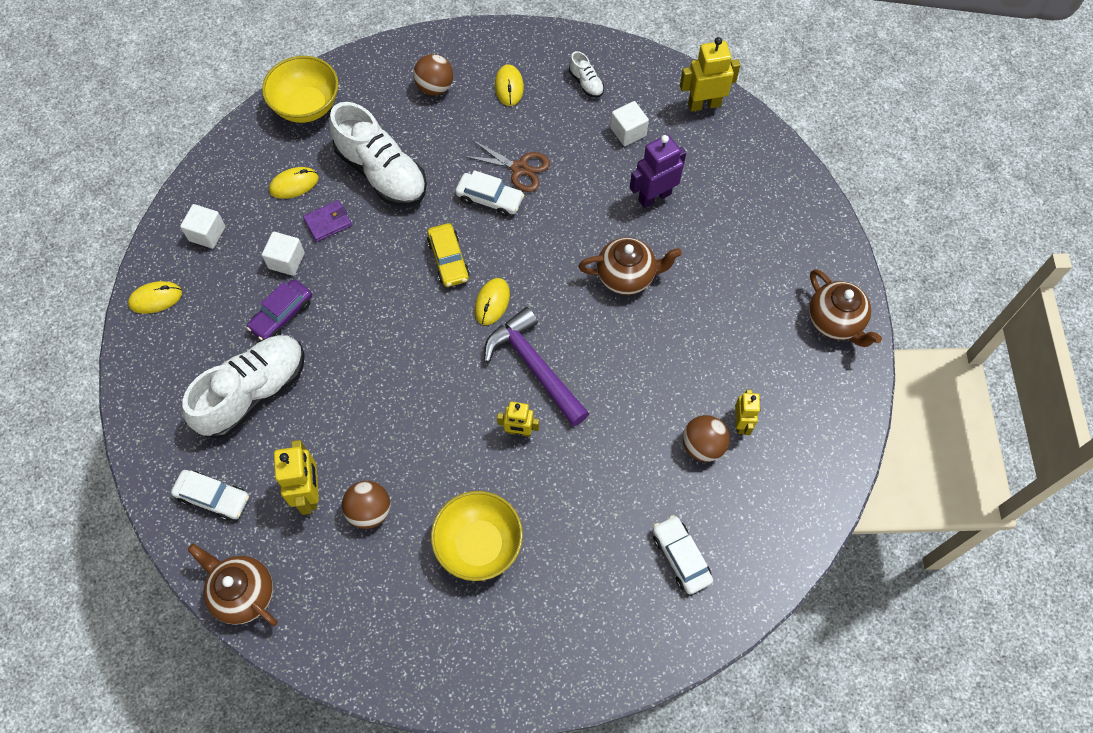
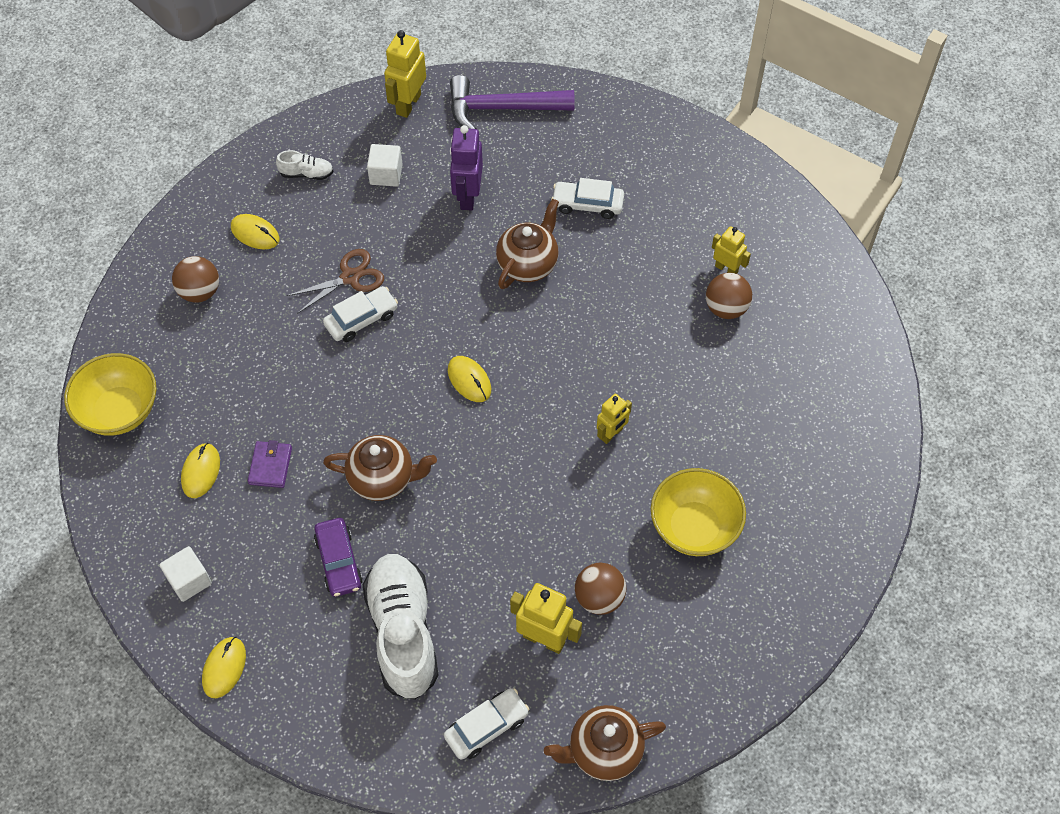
camera: 55 degrees left, 5 degrees down
(286, 261) = (282, 525): white cube -> none
(382, 173) = (255, 389): white shoe -> none
(448, 260) = (397, 389): yellow car -> none
(534, 367) = (559, 385): purple hammer -> purple hammer (502, 108)
(681, 557) = (810, 384): white car -> white car (587, 204)
(835, 322) = (687, 149): brown teapot -> brown teapot (383, 479)

